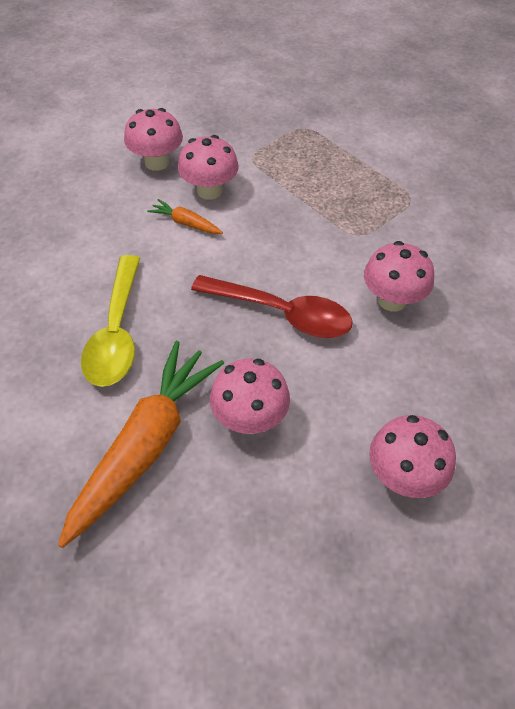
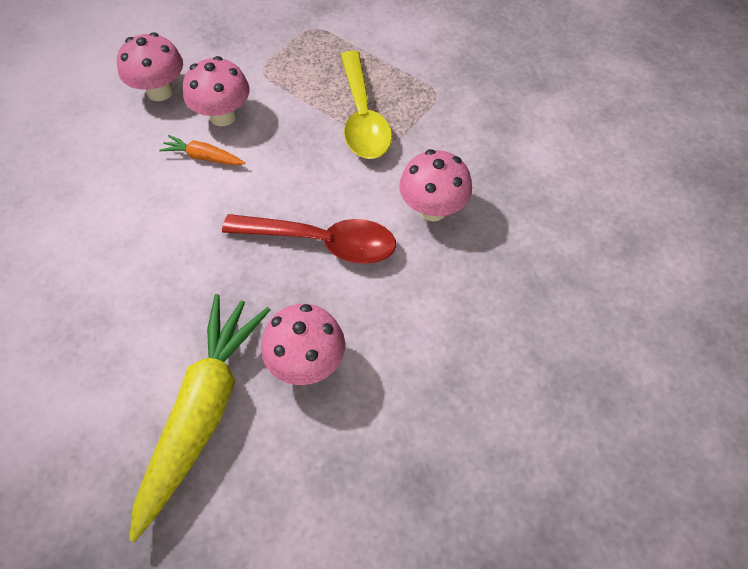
camera: 10 degrees left, 5 degrees up
(116, 332) = (150, 293): yellow spoon -> yellow spoon (362, 117)
(146, 445) = (203, 412): orange carrot -> yellow carrot
(403, 476) = (470, 395): pink mushroom -> none

